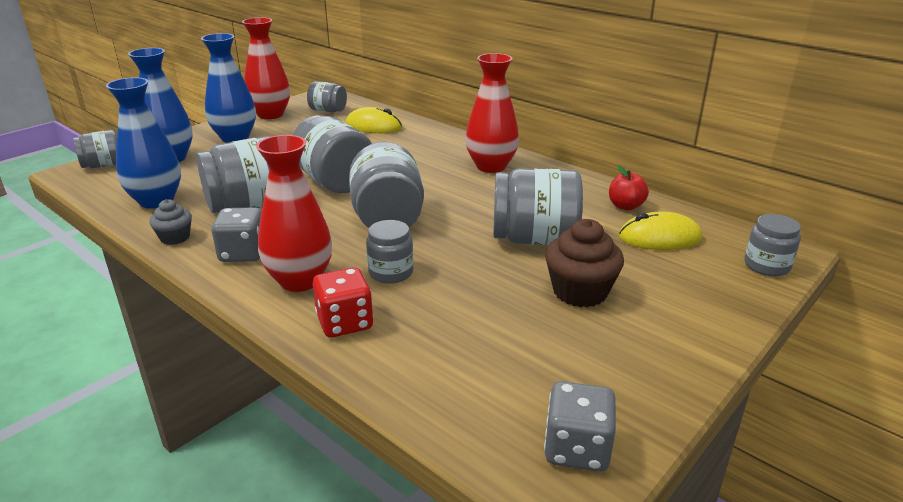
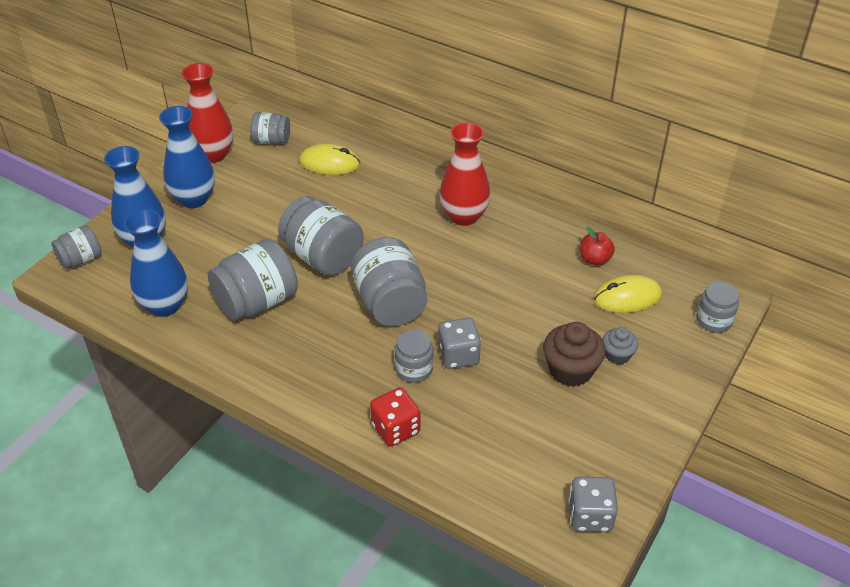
camera: 10 degrees left, 15 degrees up
(175, 237) = (209, 352): grey cupcake -> grey cupcake (617, 355)
(243, 253) = (279, 363): grey dice -> grey dice (458, 355)
(300, 280) = (342, 388): red vase -> none
(534, 239) = (523, 313): grey jar -> none

